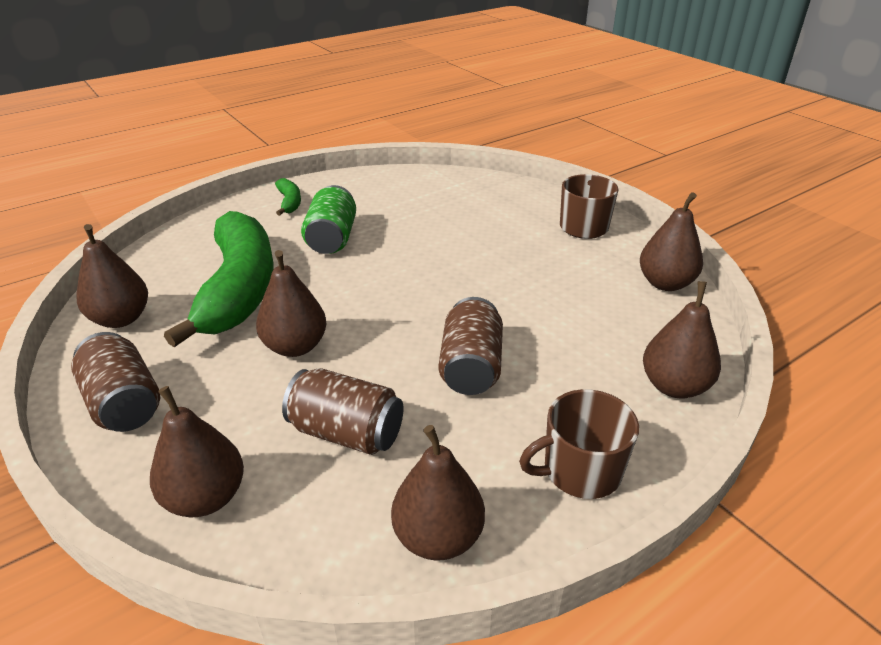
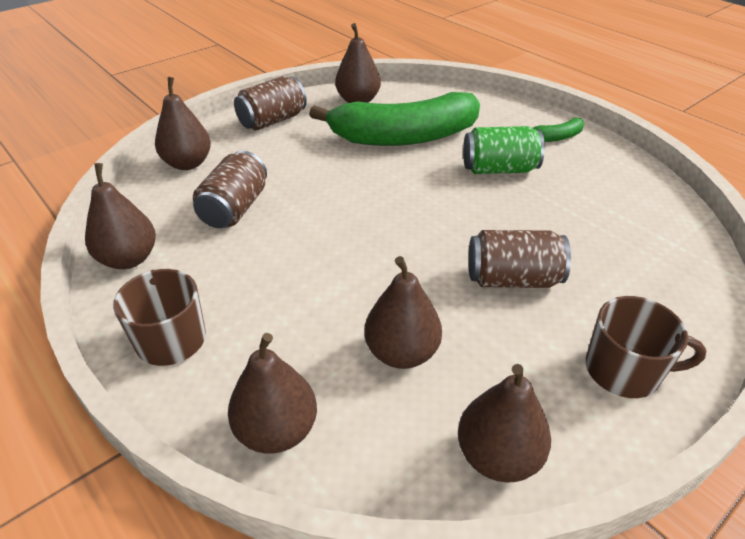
camera: 85 degrees right, 5 degrees up
(295, 346) = (332, 173): brown pear -> brown pear (401, 352)
(470, 367) = (309, 268): brown can -> brown can (512, 279)

